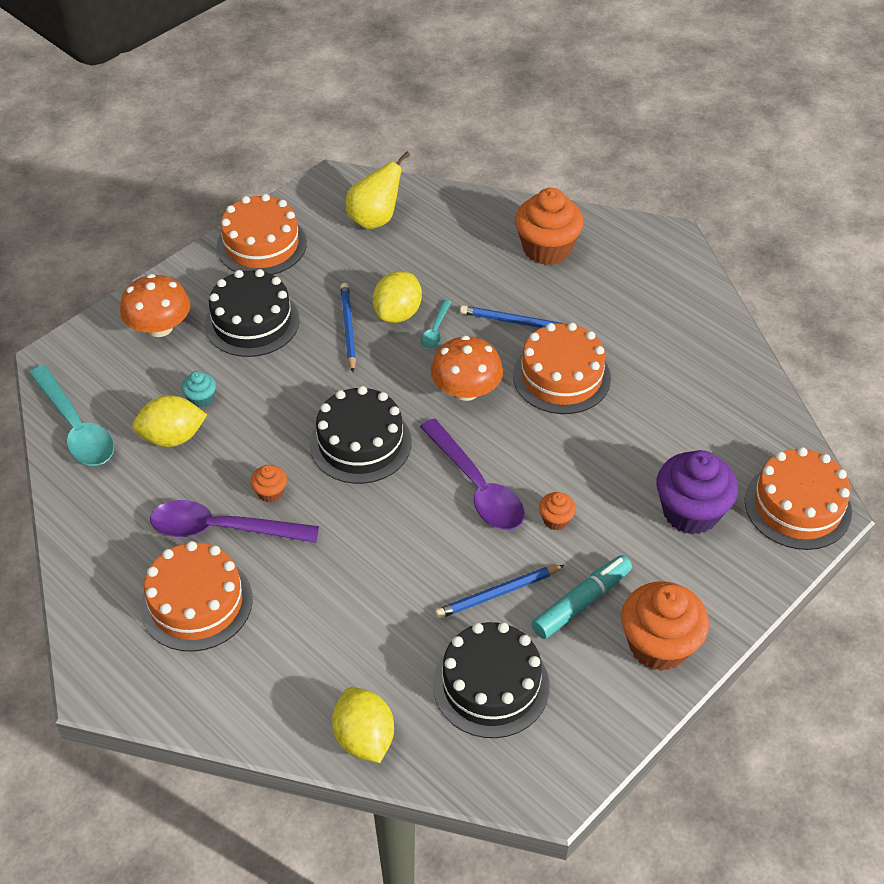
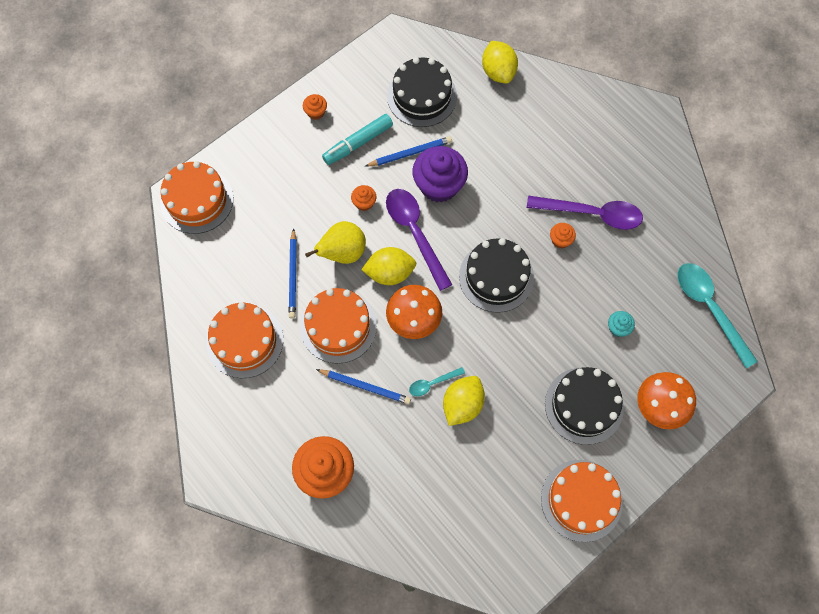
camera: 175 degrees left, 20 degrees up
(172, 437) = (635, 293): yellow lemon -> yellow lemon (390, 273)
(196, 603) = (604, 162): orange cake -> orange cake (245, 341)
(348, 328) = (504, 391): blue pencil -> blue pencil (293, 275)
(375, 219) = (478, 526): yellow pear -> yellow pear (342, 253)
(435, 330) = (432, 383): turquoise spoon -> turquoise spoon turned 135 degrees counterclockwise
(659, 645) = (316, 112): orange cupcake -> orange cupcake, size x0.46
(690, 512) = (271, 201): purple cupcake -> purple cupcake (439, 185)

